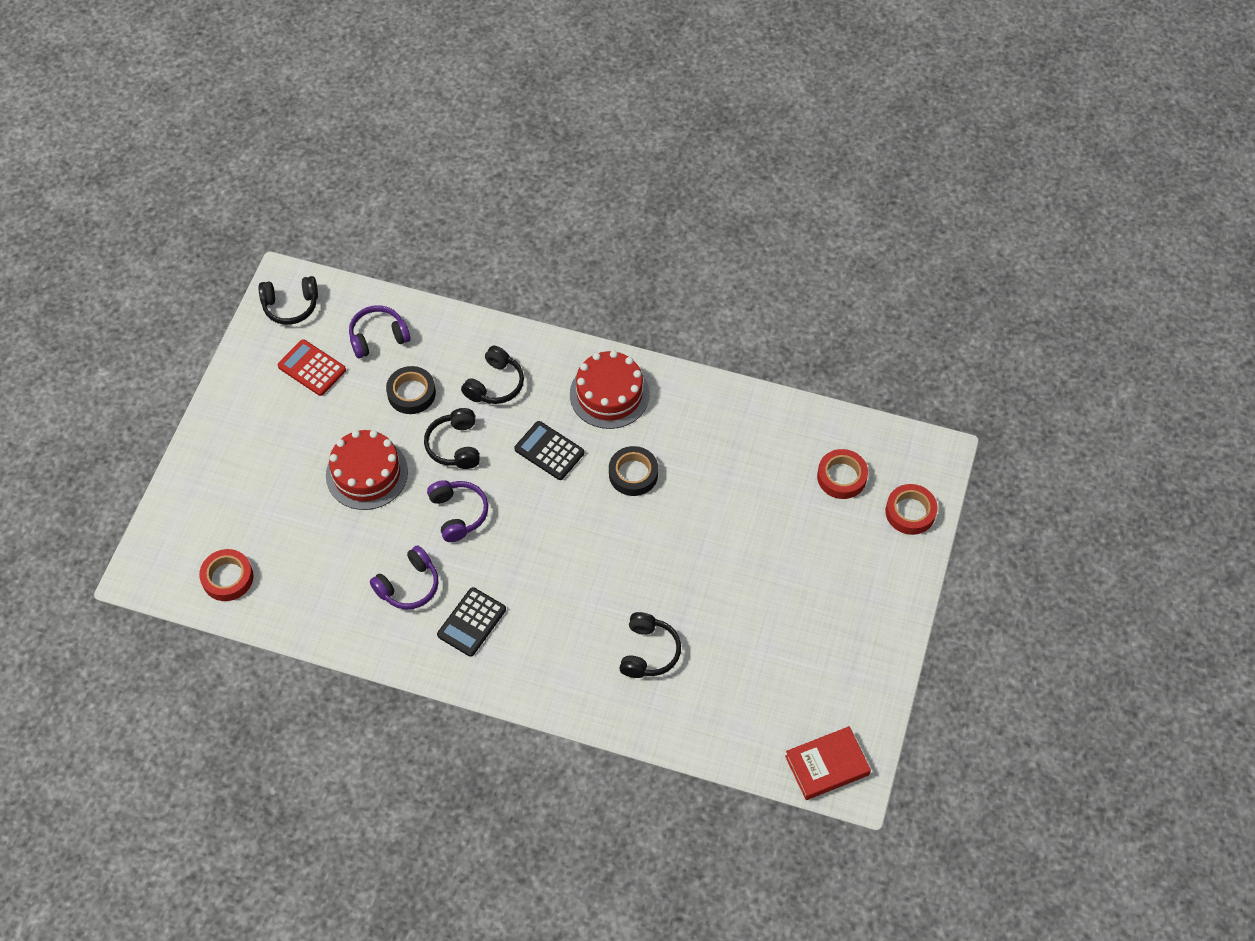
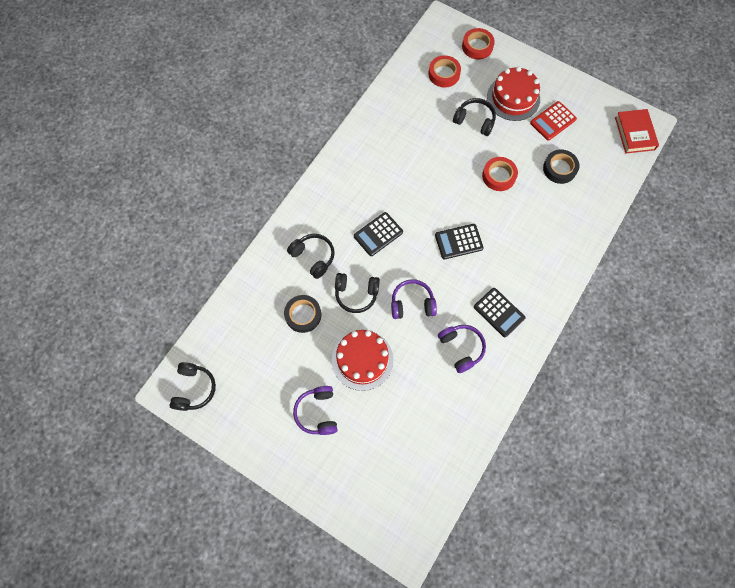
camera: 75 degrees left, 10 degrees up
(227, 578) = (425, 479): red tape -> red tape (499, 176)
(312, 368) = (257, 383): red calculator -> red calculator (553, 121)
(378, 337) = (246, 329): purple headphones -> purple headphones (317, 412)
(565, 551) = (458, 242): none -> black calculator
(609, 394) = (344, 187): red cake -> red cake (513, 98)
(633, 474) = (410, 187): black tape -> black tape (559, 168)
(648, 652) = (542, 210): black headphones -> black headphones (475, 120)

